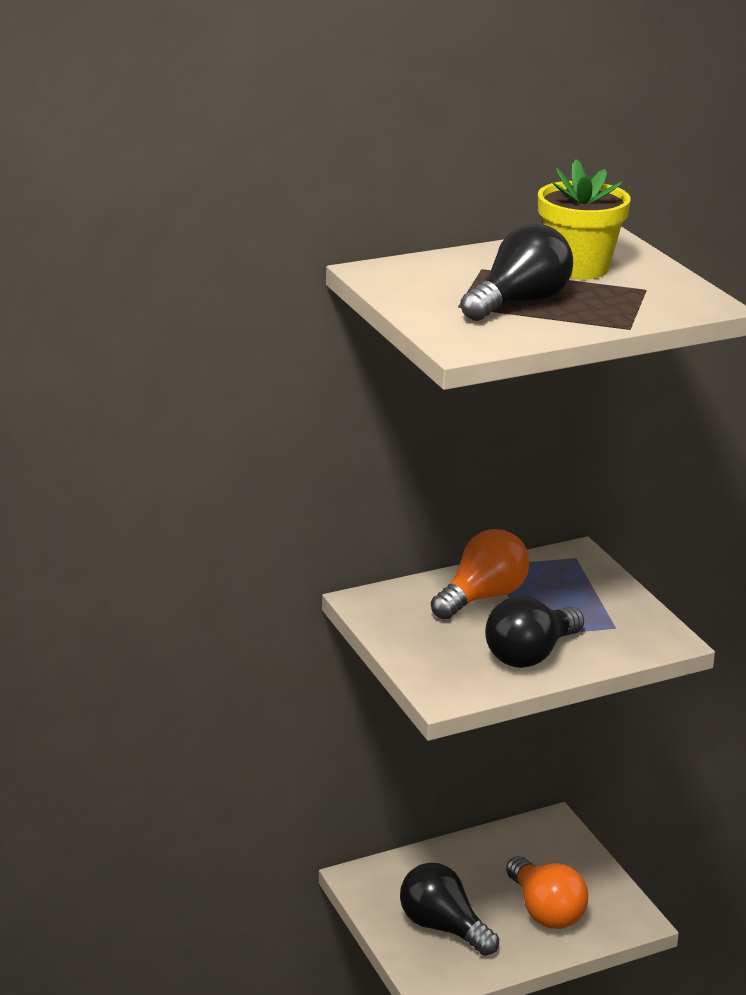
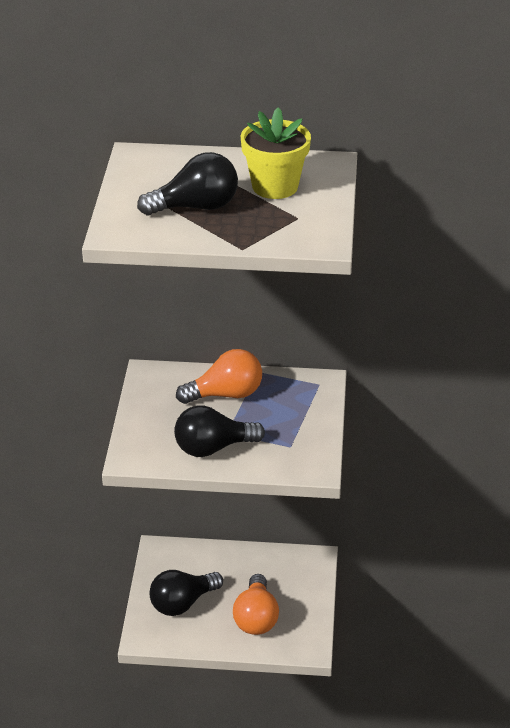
camera: 30 degrees right, 10 degrees up
(443, 927) = (182, 603): black light bulb -> black light bulb turned 105 degrees counterclockwise

